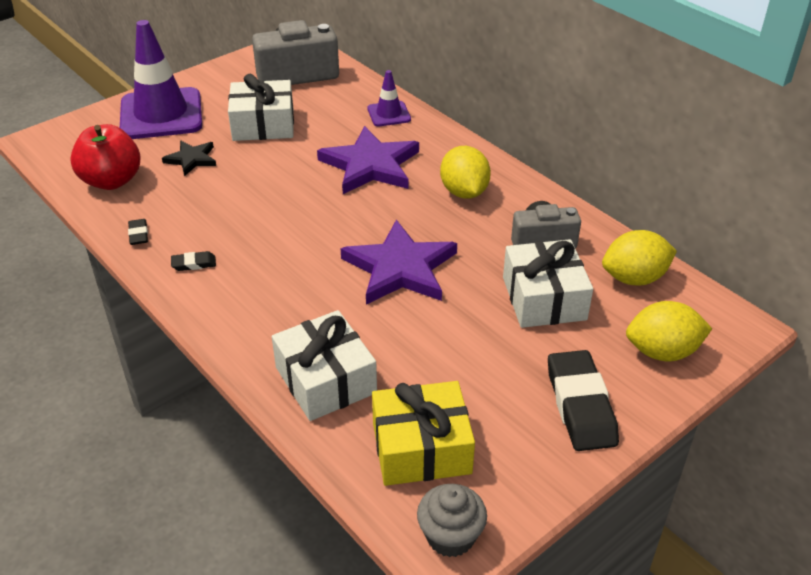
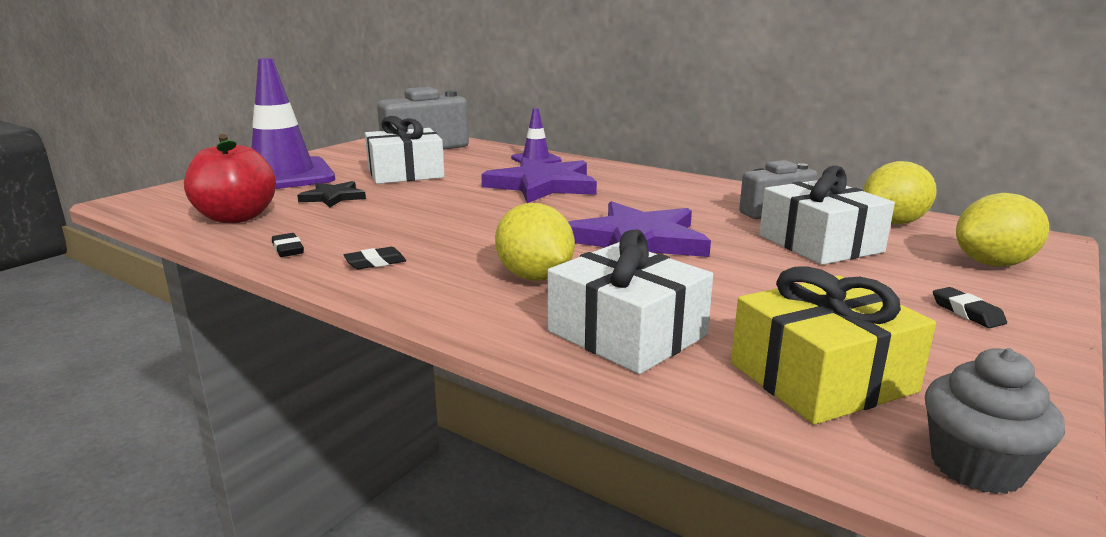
camera: 15 degrees left, 20 degrees down
(464, 192) = (657, 191): yellow lemon -> yellow lemon (535, 277)
(580, 405) = (967, 312): black eraser -> black eraser, size x0.45

